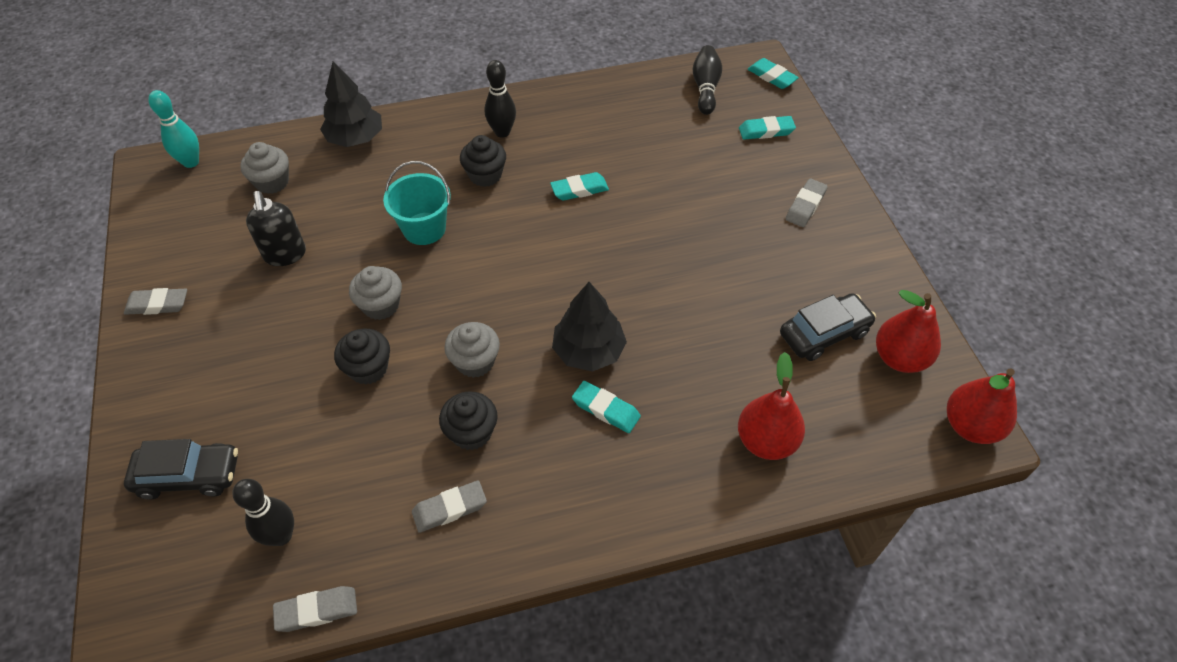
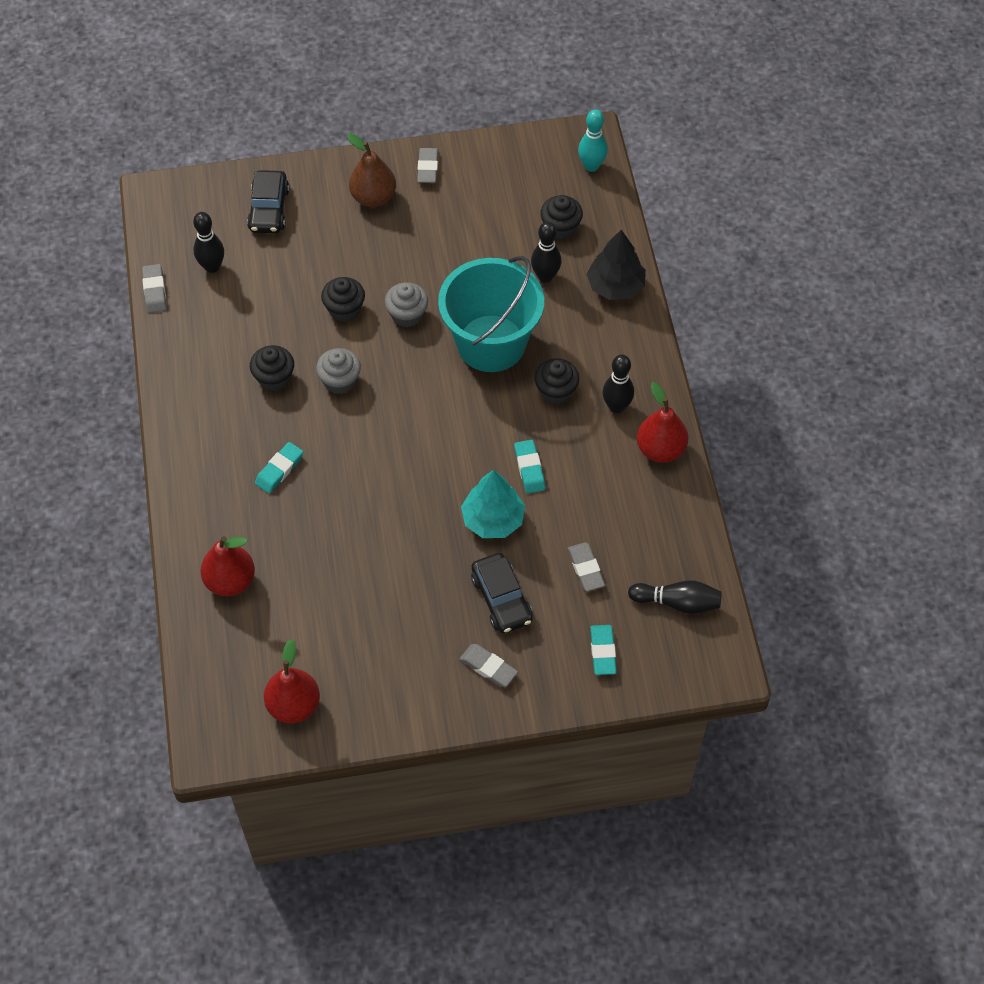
camera: 95 degrees right, 5 degrees up
(193, 356) = (373, 197): none -> brown pear
(272, 182) = (560, 227): grey cupcake -> black cupcake
(285, 255) = (471, 245): black soap dispenser -> none
(337, 190) = (545, 276): none -> black bowling pin
(424, 228) = (491, 343): turquoise bucket -> turquoise bucket, size x1.76
(450, 509) = (213, 364): grey eraser -> grey eraser (585, 569)
(588, 351) = (338, 462): black tree -> none
(642, 213) = (493, 519): none -> turquoise tree
(771, 77) = (695, 675): turquoise eraser -> none
(824, 333) = (329, 649): black car -> black car (501, 599)
(970, 426) = (216, 743): red pear -> red pear (660, 449)

